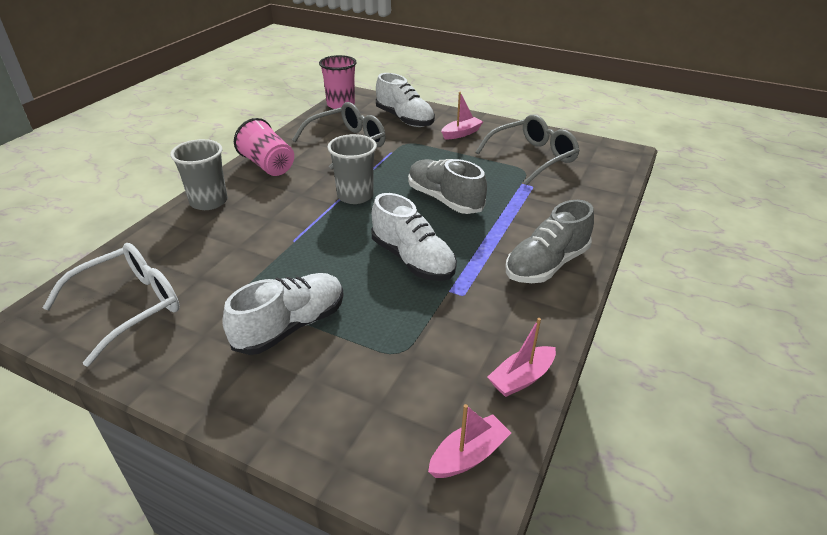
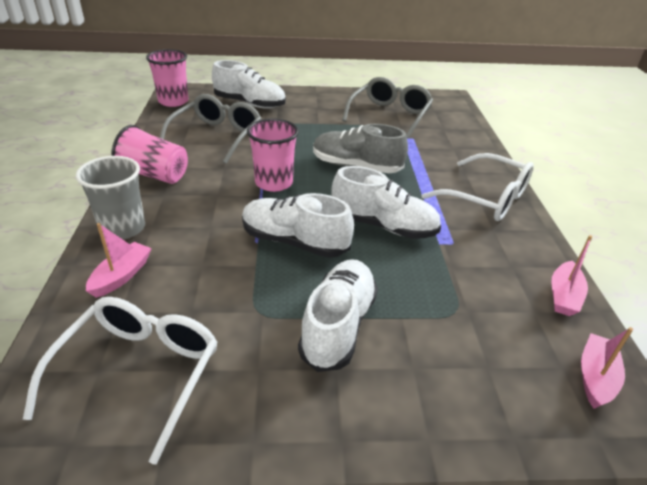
camera: 30 degrees left, 0 degrees up
(323, 250) = (294, 242): none -> white shoe
(355, 196) = (274, 183): grey cup -> pink cup
(461, 133) = (312, 107): pink boat -> pink boat (121, 276)
(546, 264) = (487, 198): grey shoe -> white glasses

